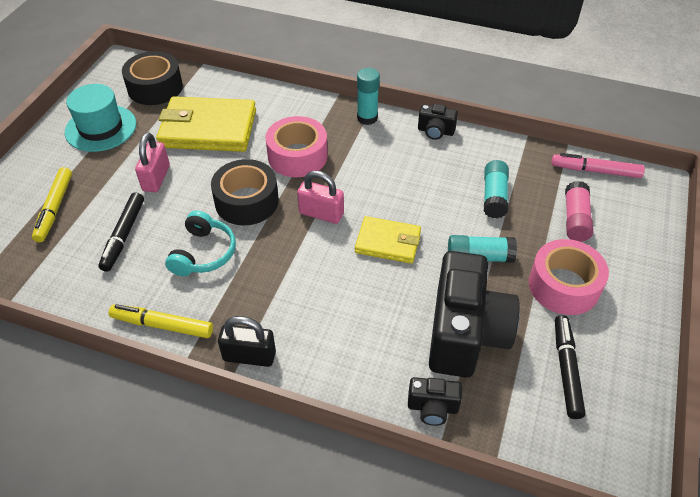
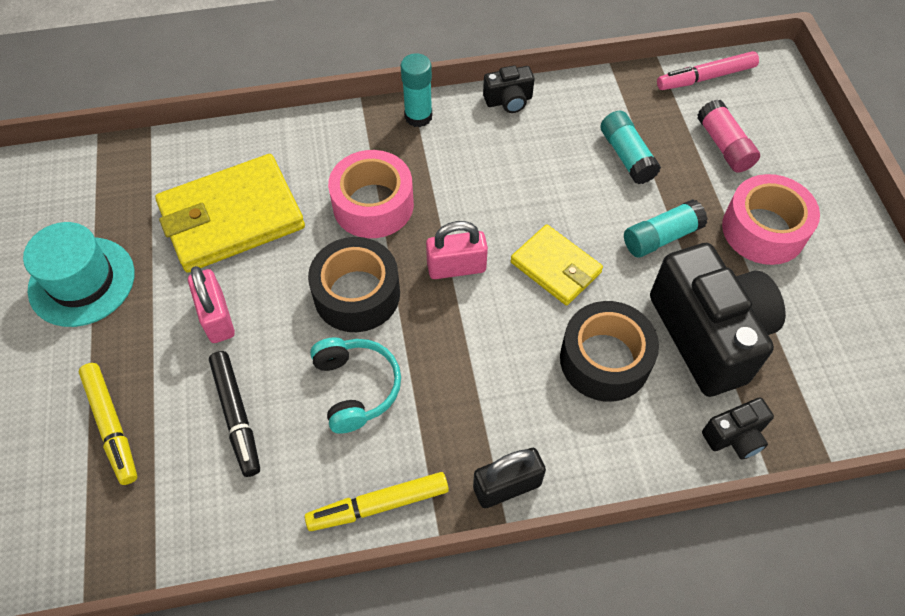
camera: 30 degrees left, 10 degrees up
(155, 87) = (112, 189): black tape -> black tape (605, 360)
(388, 242) = (555, 267): yellow wallet -> yellow wallet turned 60 degrees clockwise
(566, 369) = (826, 323): black marker -> none

